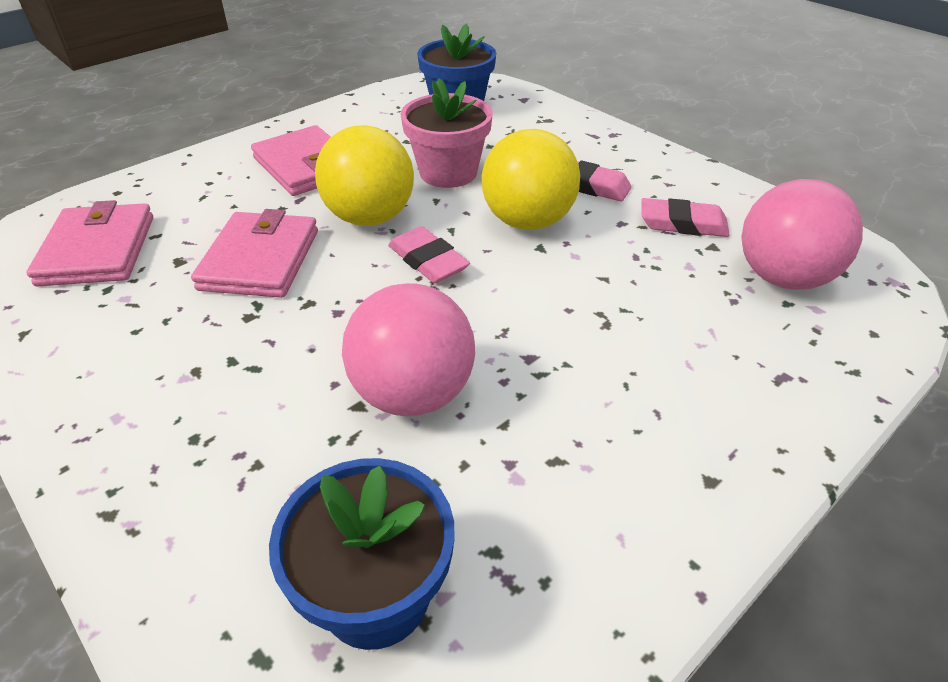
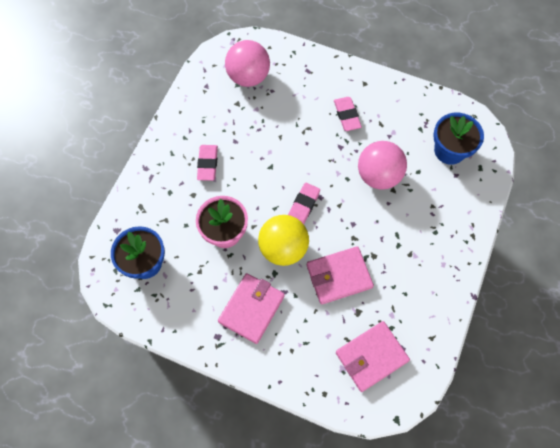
camera: 115 degrees left, 25 degrees up
(527, 221) = (253, 179): yellow ball -> none
(683, 224) = (224, 117): pink eraser -> pink eraser (347, 115)

